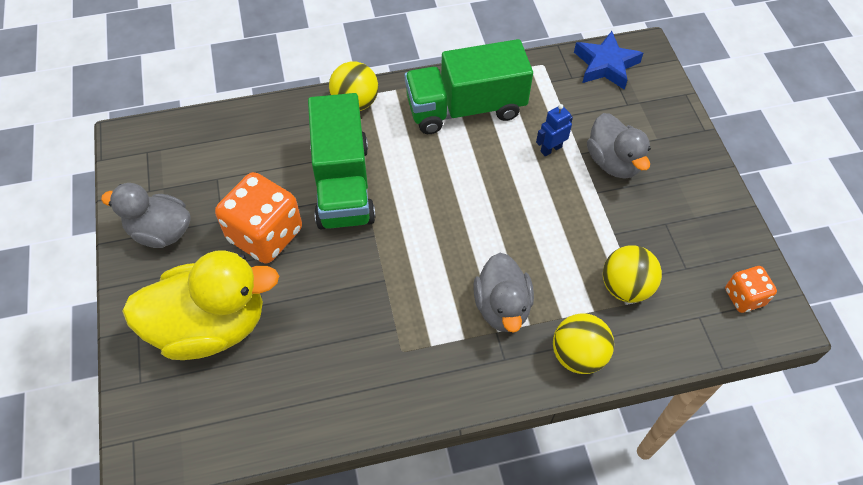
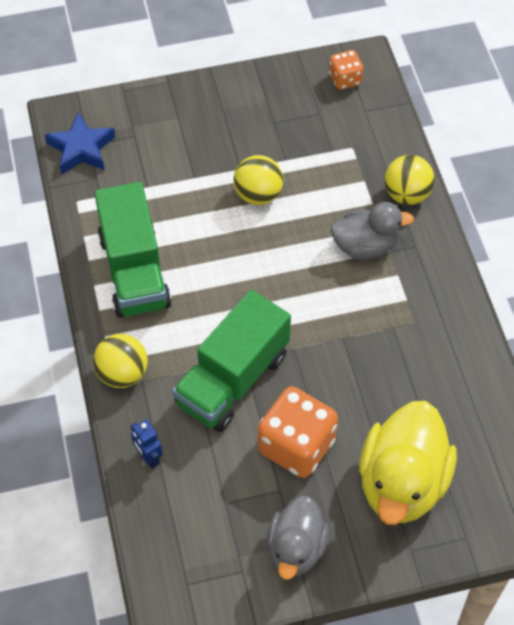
camera: 90 degrees left, 0 degrees up
(211, 326) = (402, 483): yellow duck -> yellow duck turned 150 degrees counterclockwise
(343, 184) = (232, 379): green truck -> green truck turned 135 degrees clockwise
(551, 149) = (189, 201): blue robot -> blue robot (148, 457)
(613, 162) = (206, 153): grey duck -> none
(625, 287) = (340, 156): yellow ball -> yellow ball (258, 195)

